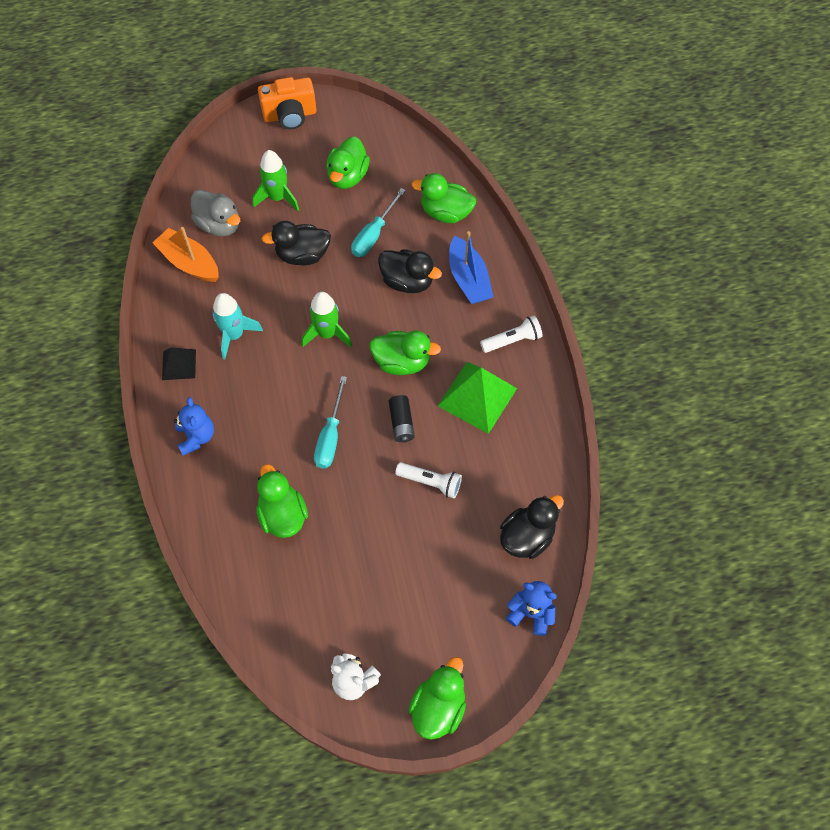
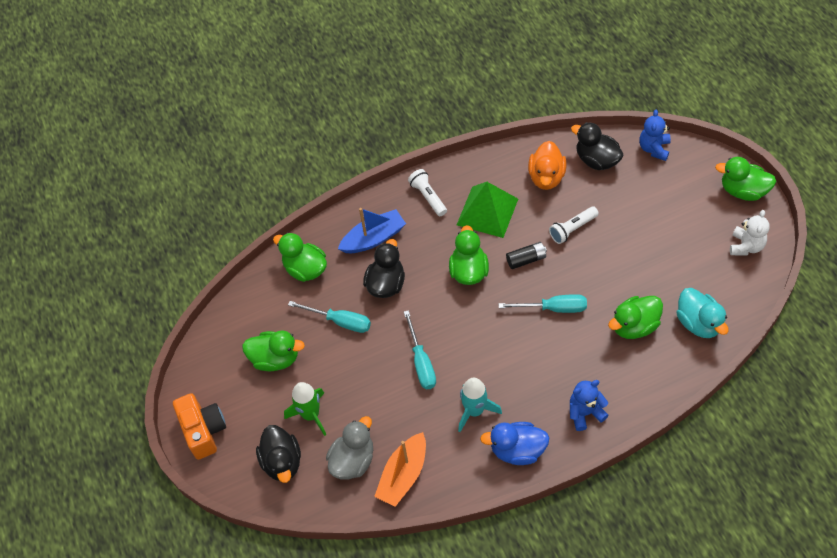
camera: 95 degrees left, 5 degrees down
(179, 364) = (517, 450): black pyramid -> blue duck
(265, 587) = (698, 323): none -> turquoise duck
(302, 255) = (374, 375): black duck -> black duck (282, 462)
(304, 298) = (421, 362): none -> turquoise screwdriver
(327, 334) = (454, 334): green rocket -> none
(430, 482) = (572, 229): white flashlight -> white flashlight turned 135 degrees counterclockwise
(445, 213) = (305, 269): green duck -> green duck turned 120 degrees clockwise
(513, 472) = (546, 177): none -> orange duck

